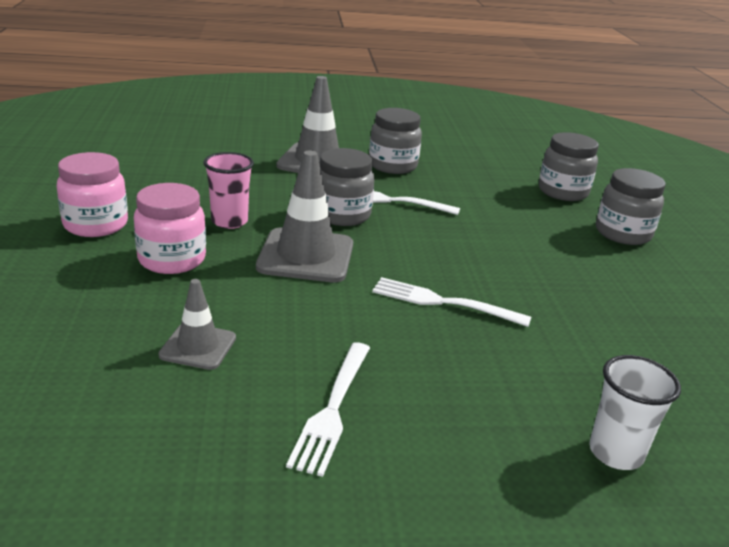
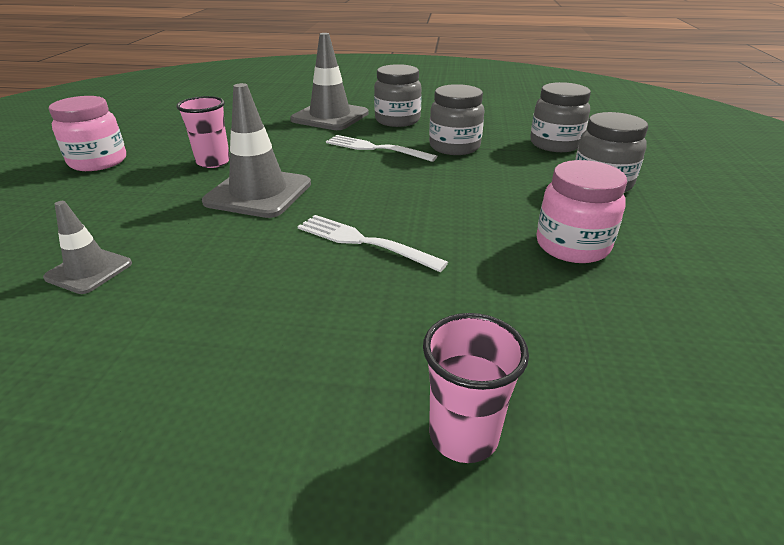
camera: 15 degrees right, 5 degrees up
(172, 259) = (136, 192): pink jar -> pink jar (572, 246)
(333, 409) = (166, 345): white fork -> none
(342, 215) = (320, 159): grey jar -> grey jar (454, 147)
(615, 453) = (463, 435): white cup -> pink cup

